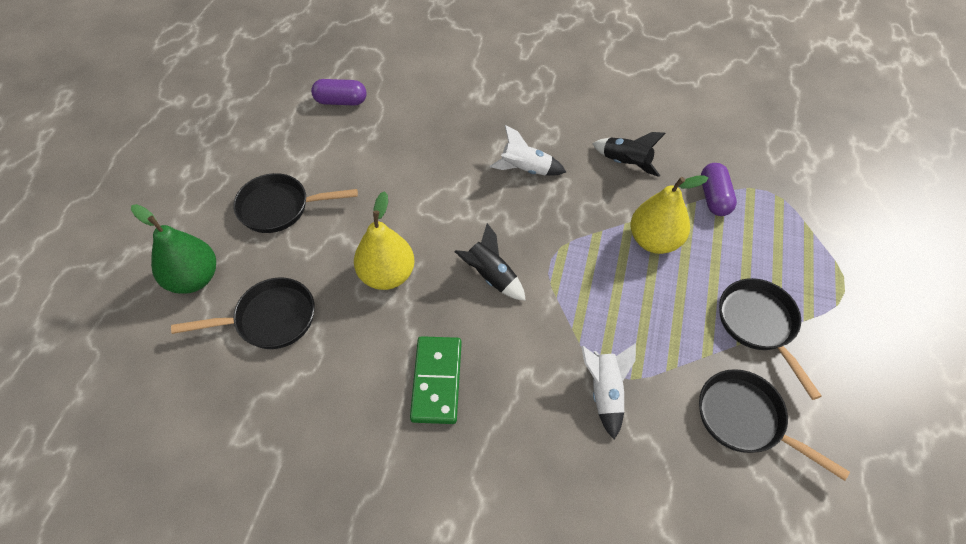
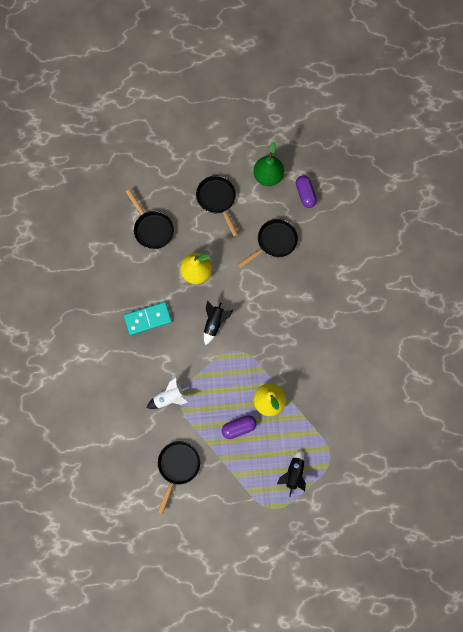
camera: 70 degrees right, 20 degrees up
(194, 278) = (161, 182): green pear -> green pear (268, 176)
(437, 381) = (148, 319): green domino -> turquoise domino
(526, 169) = (293, 317): white rocket -> none
(625, 163) = (320, 372): black rocket -> black rocket (293, 473)
(714, 197) = (313, 428): purple capsule -> purple capsule (239, 428)
(759, 325) = (234, 466): black pan -> black pan (274, 242)

